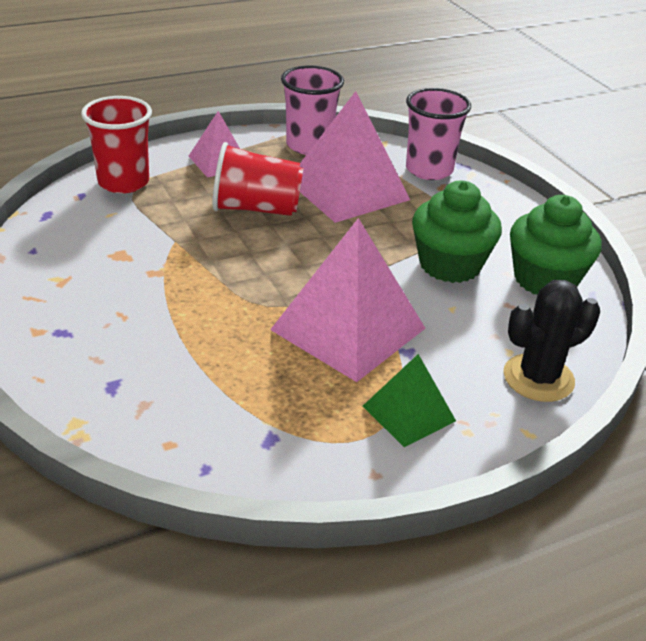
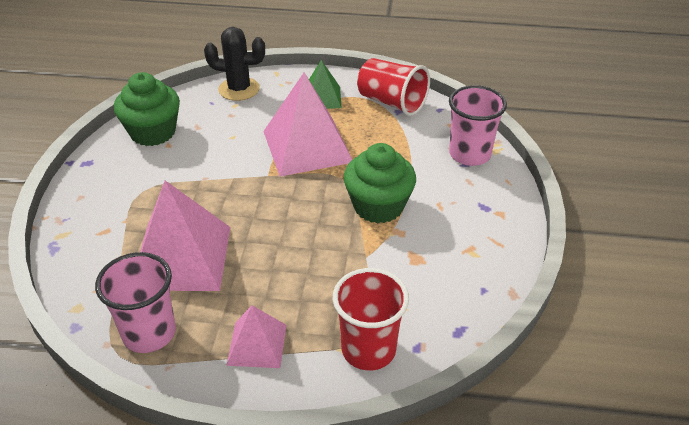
camera: 145 degrees left, 5 degrees up
(256, 209) = (276, 265): red cup -> red cup (392, 102)
(429, 170) = (87, 253): pink cup -> pink cup (469, 154)
(450, 265) = (195, 162): green cupcake -> green cupcake (378, 206)

